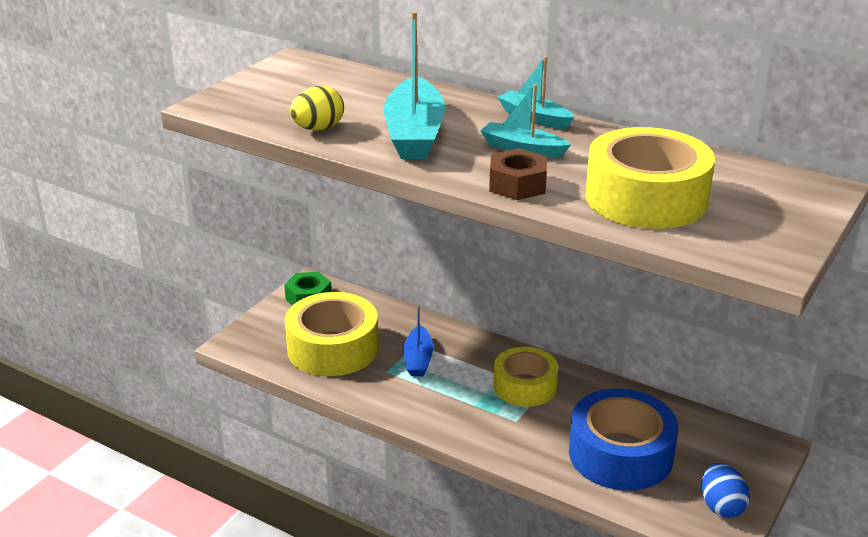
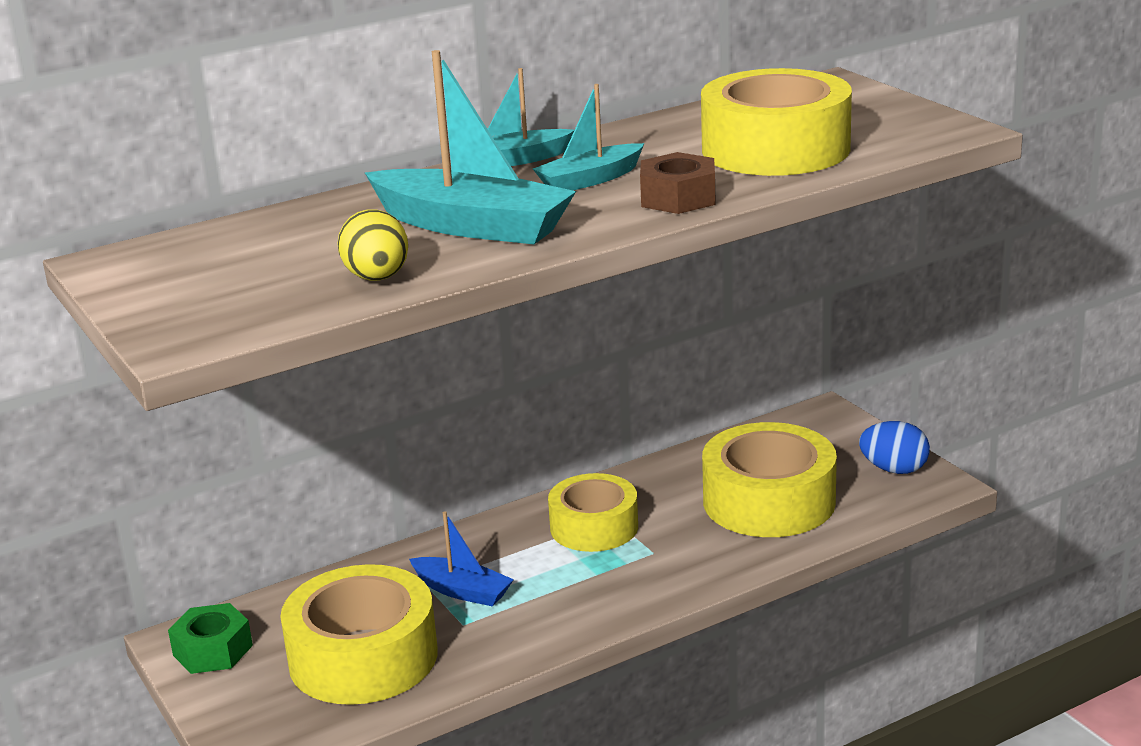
camera: 60 degrees left, 5 degrees down
(620, 454) = (769, 501): blue tape -> yellow tape

